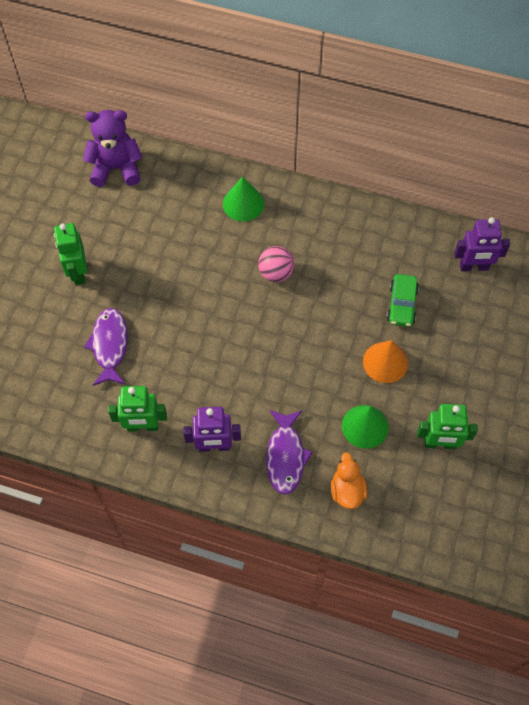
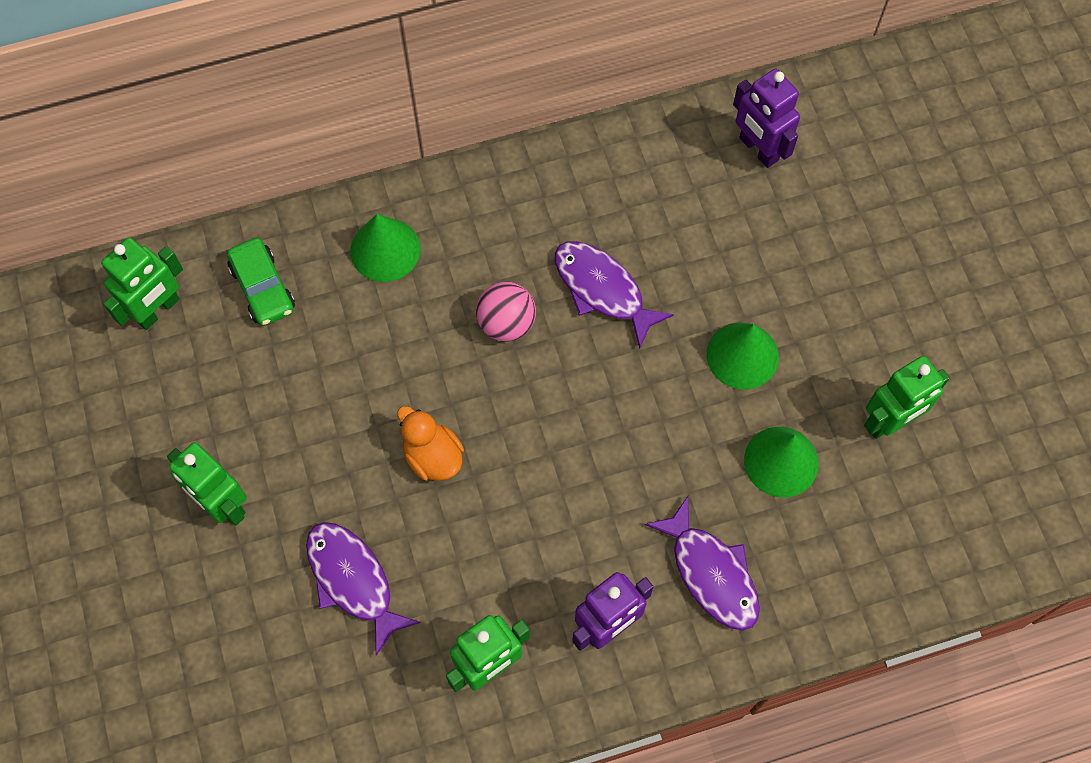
camera: 35 degrees left, 5 degrees up
(116, 168) = (158, 310): purple teddy bear -> green robot
(337, 287) = (603, 290): none -> purple fish
(347, 490) = (823, 565): orange duck -> orange duck (432, 456)
(385, 362) = (742, 355): orange cone -> green cone
(401, 305) = (705, 261): green car -> green car (263, 288)
(474, 267) = (758, 149): purple robot -> purple robot turned 90 degrees clockwise

